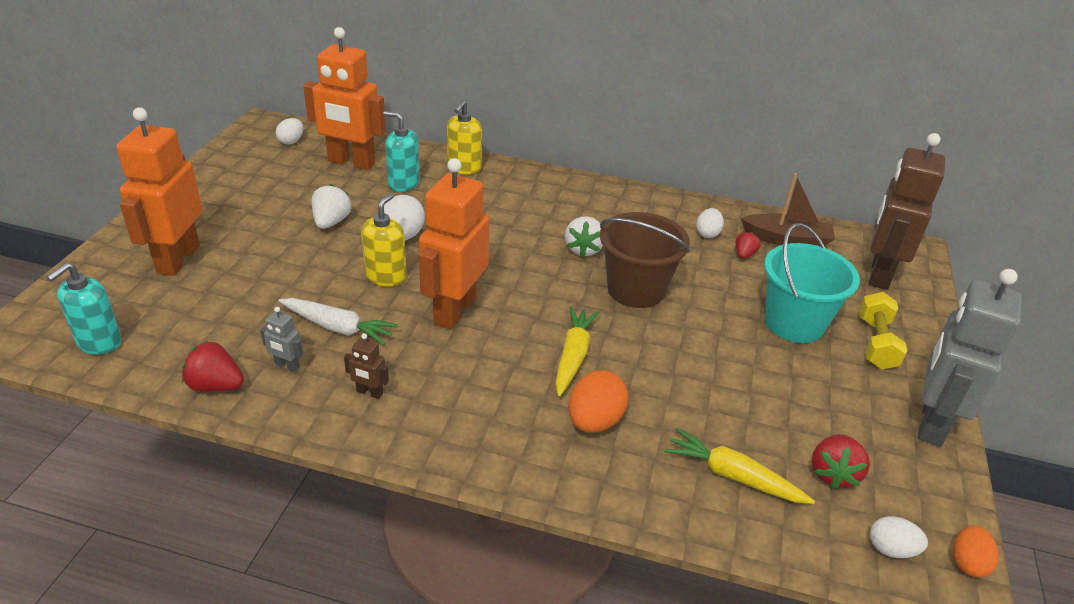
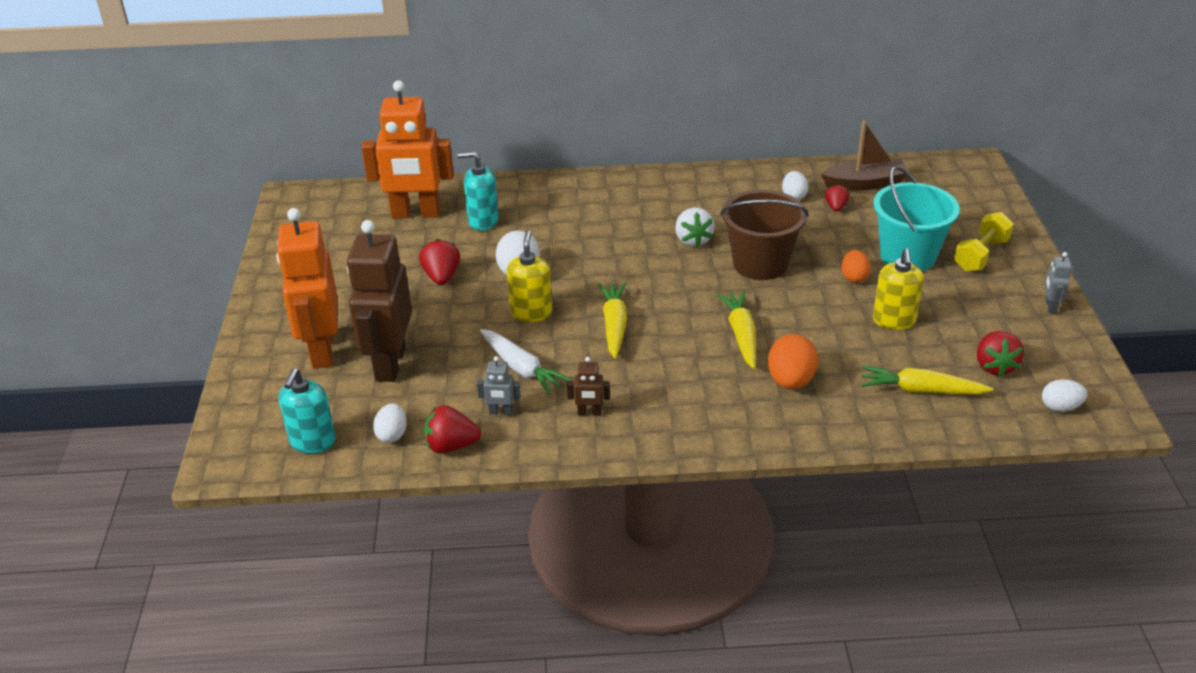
camera: 15 degrees left, 0 degrees up
(291, 141) = (337, 207): white egg -> white egg (392, 434)
(331, 222) = (441, 277): white strawberry -> red strawberry
(338, 328) = (521, 368): white carrot -> white carrot turned 45 degrees clockwise
(454, 310) = (614, 325): orange robot -> yellow carrot
(464, 168) = (530, 191): yellow soap dispenser -> yellow soap dispenser (894, 320)
(876, 343) = (981, 255): yellow dumbbell -> yellow dumbbell turned 45 degrees clockwise
(879, 274) = (957, 194): brown robot -> brown robot (390, 364)
(931, 422) = (1050, 306): grey robot -> grey robot, size x0.40
(967, 562) = (1117, 400): orange egg -> orange egg (854, 277)

